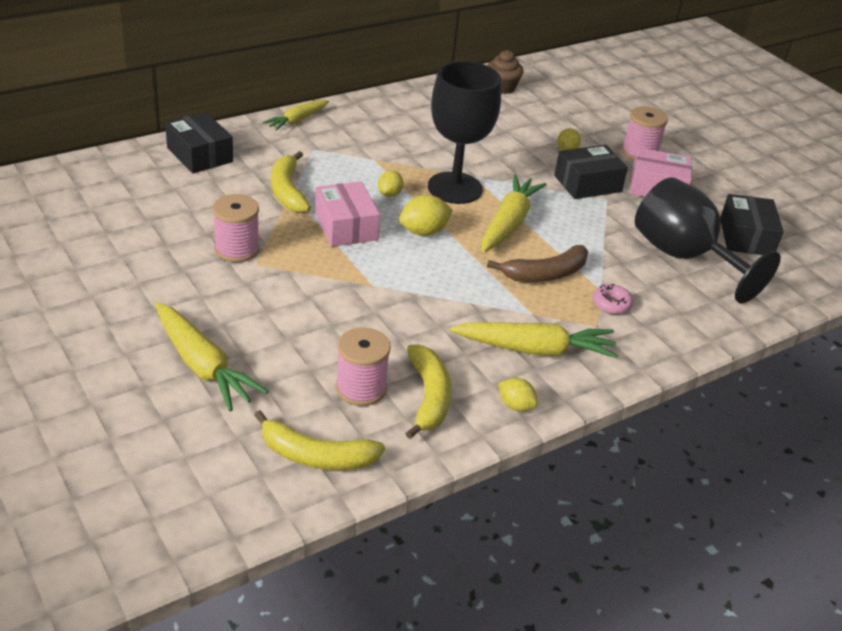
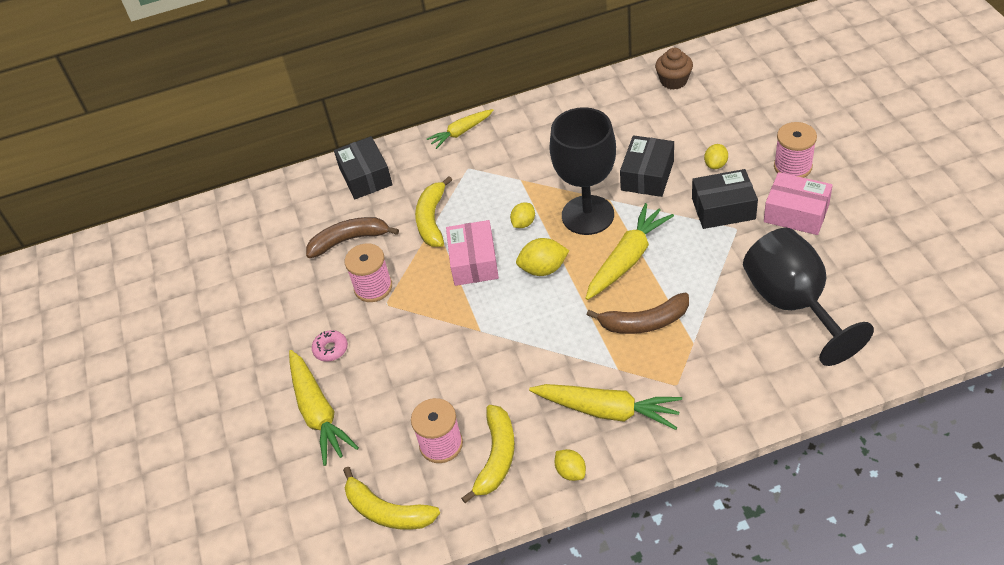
camera: 25 degrees right, 10 degrees up
(196, 208) = (349, 240): none -> brown banana
(611, 304) = (698, 360): pink donut -> pink donut (331, 349)
(746, 237) = (870, 279): black box -> black box (647, 175)

